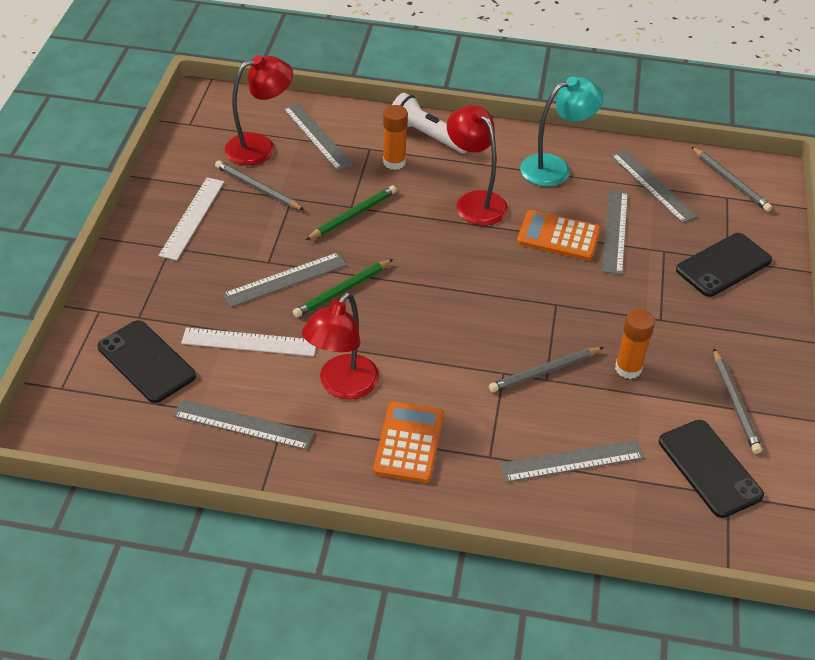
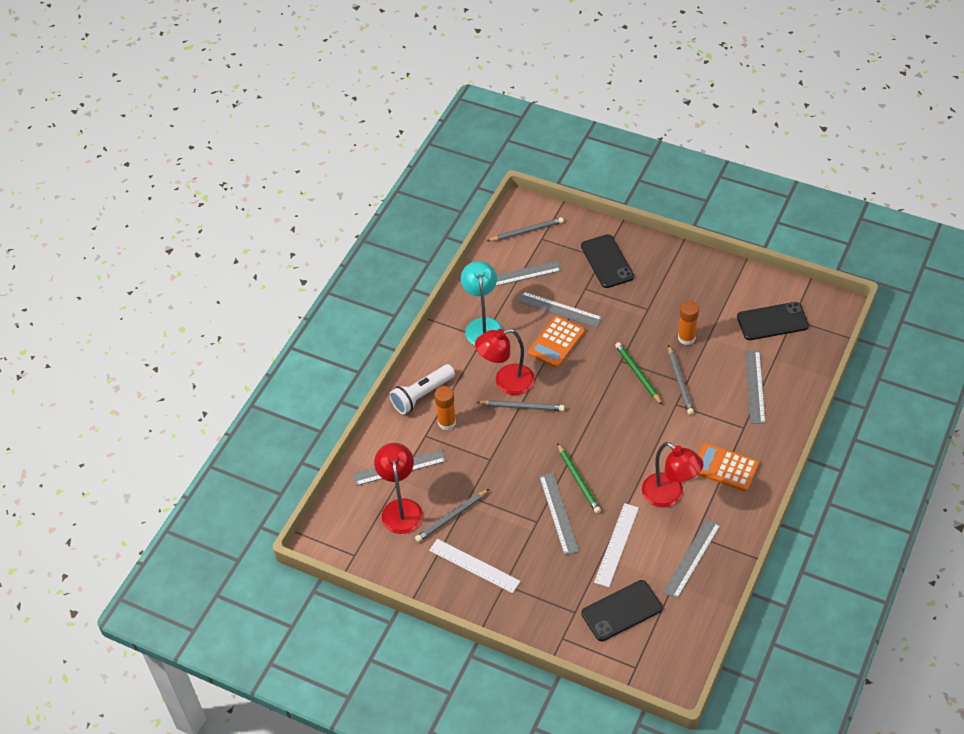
camera: 70 degrees left, 5 degrees up
(353, 215) = (500, 460): green pencil -> green pencil (638, 374)
(735, 403) = (725, 294): grey pencil -> grey pencil (522, 407)

